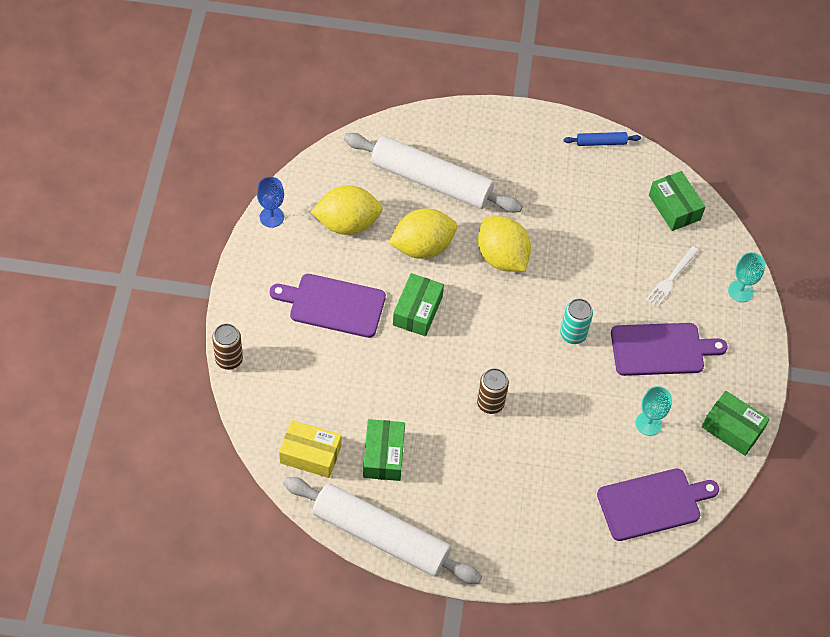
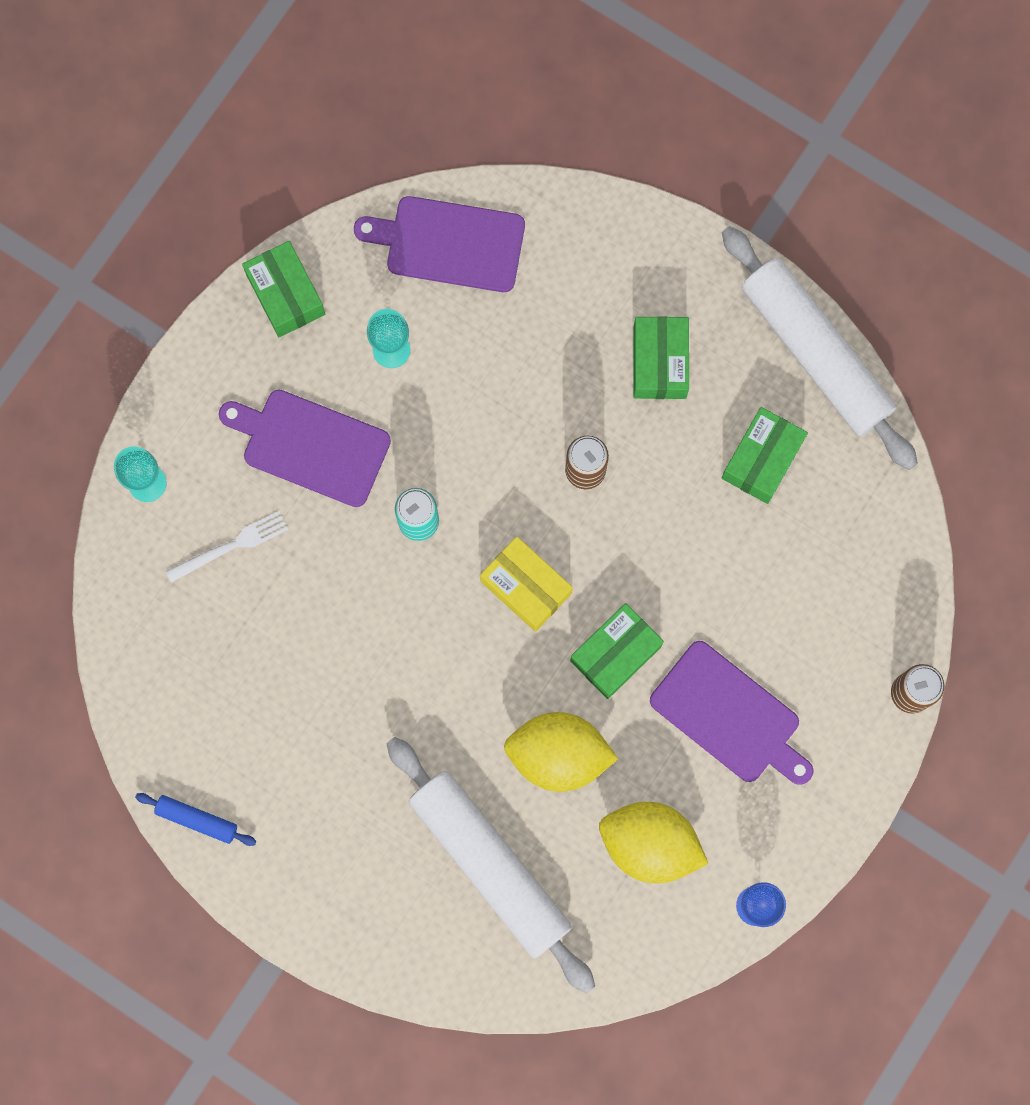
camera: 150 degrees left, 20 degrees up
(310, 454) = (857, 503): yellow box -> yellow box (526, 587)
(502, 257) = (452, 687): yellow lemon -> none
(674, 207) = (156, 658): green box -> green box (659, 363)

